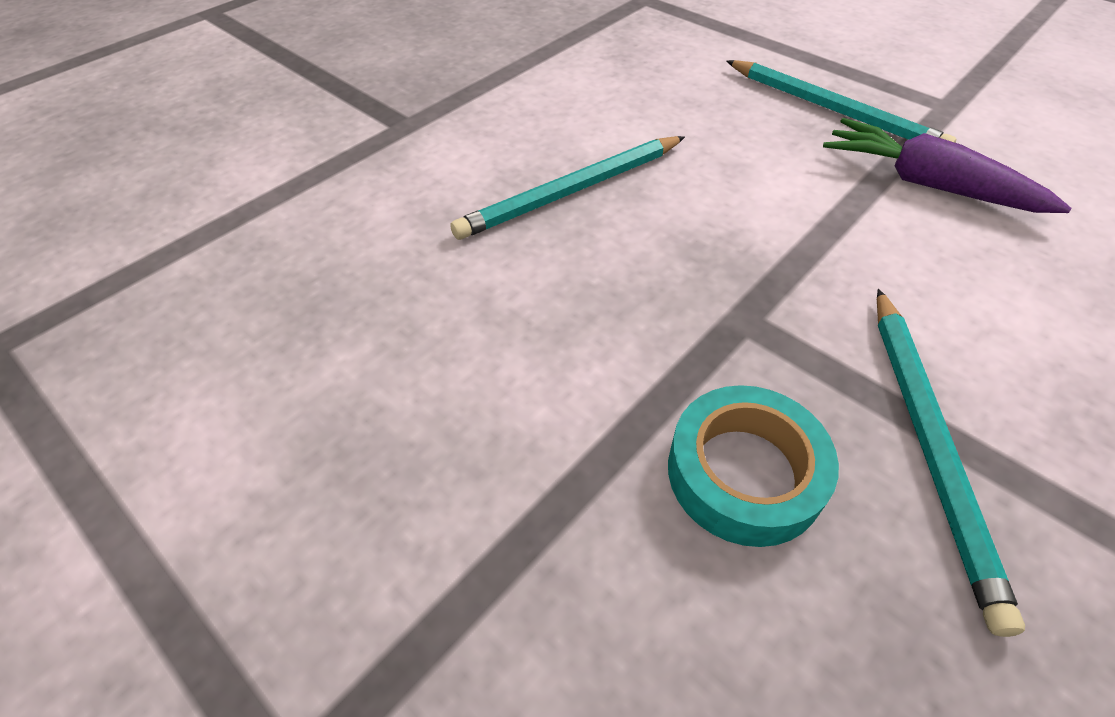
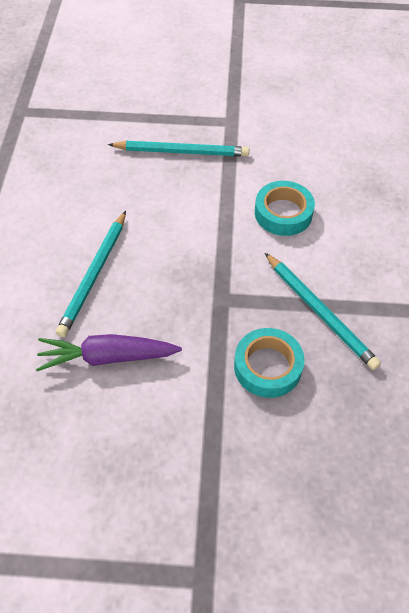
camera: 40 degrees left, 5 degrees up
(926, 184) = (249, 179): purple carrot -> purple carrot (107, 357)
(959, 254) = (283, 213): none -> turquoise tape

